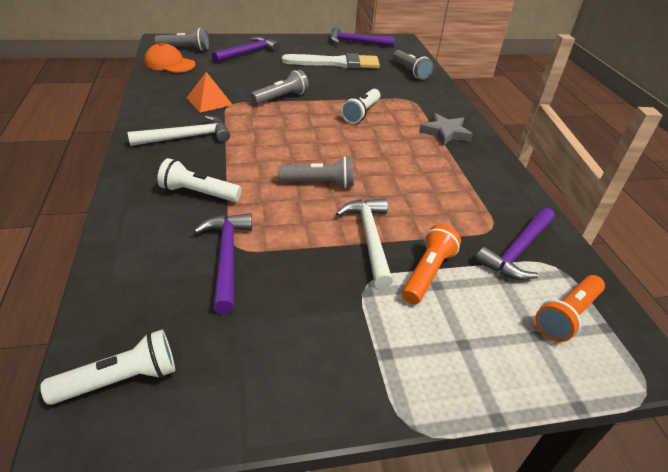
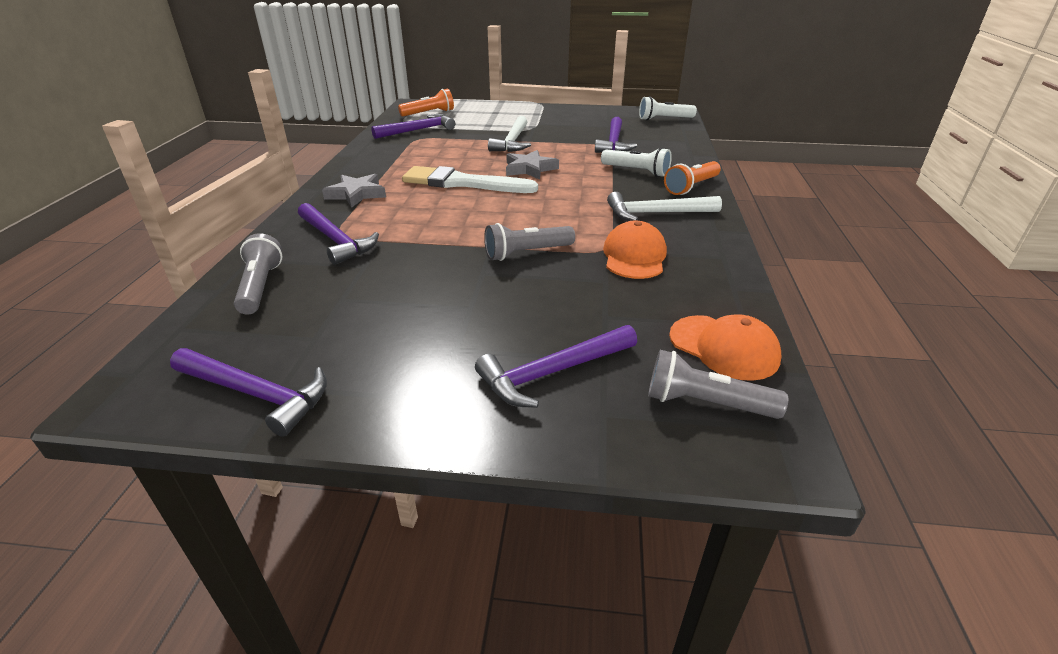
camera: 160 degrees left, 5 degrees down
(209, 101) = (634, 256): orange pyramid -> orange cap
(319, 183) = (529, 169): grey flashlight -> grey star
(336, 63) = (380, 320): white brush -> white brush (463, 183)
(361, 113) = (430, 222): white flashlight -> none
(407, 96) = (336, 240): none -> purple hammer
(427, 273) = (489, 128): orange flashlight -> orange flashlight (691, 187)

